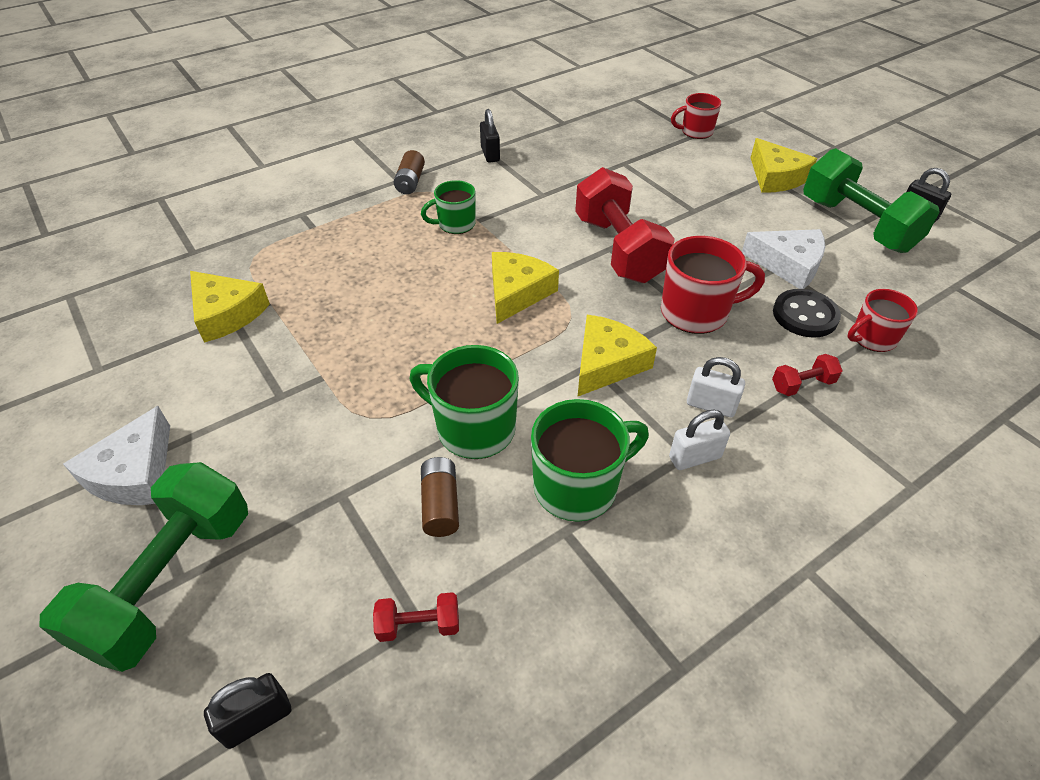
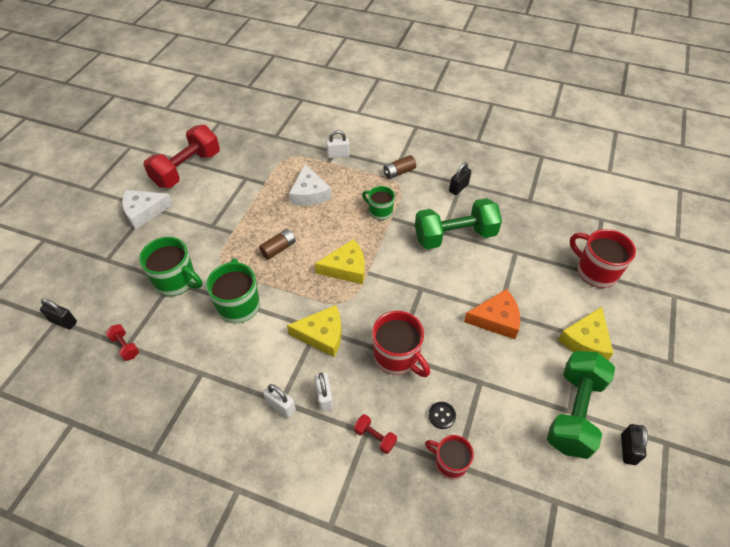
camera: 55 degrees right, 5 degrees up
(171, 581) = (104, 258): green dumbbell -> green dumbbell (455, 236)
(226, 313) = (246, 175): yellow cheese -> none
(313, 214) = (338, 155): none -> white padlock
(440, 504) = (188, 318): brown battery -> brown battery (278, 248)
(578, 486) = (230, 364): green mug -> green mug (176, 281)
(618, 249) = (423, 293): red dumbbell -> red dumbbell (187, 169)
(696, 132) = (595, 271): red mug -> red mug, size x1.58
(702, 217) = (496, 319): none -> orange cheese
(788, 264) = (487, 387): white cheese -> white cheese (309, 193)
(805, 315) = (442, 415): black button -> black button, size x0.60

